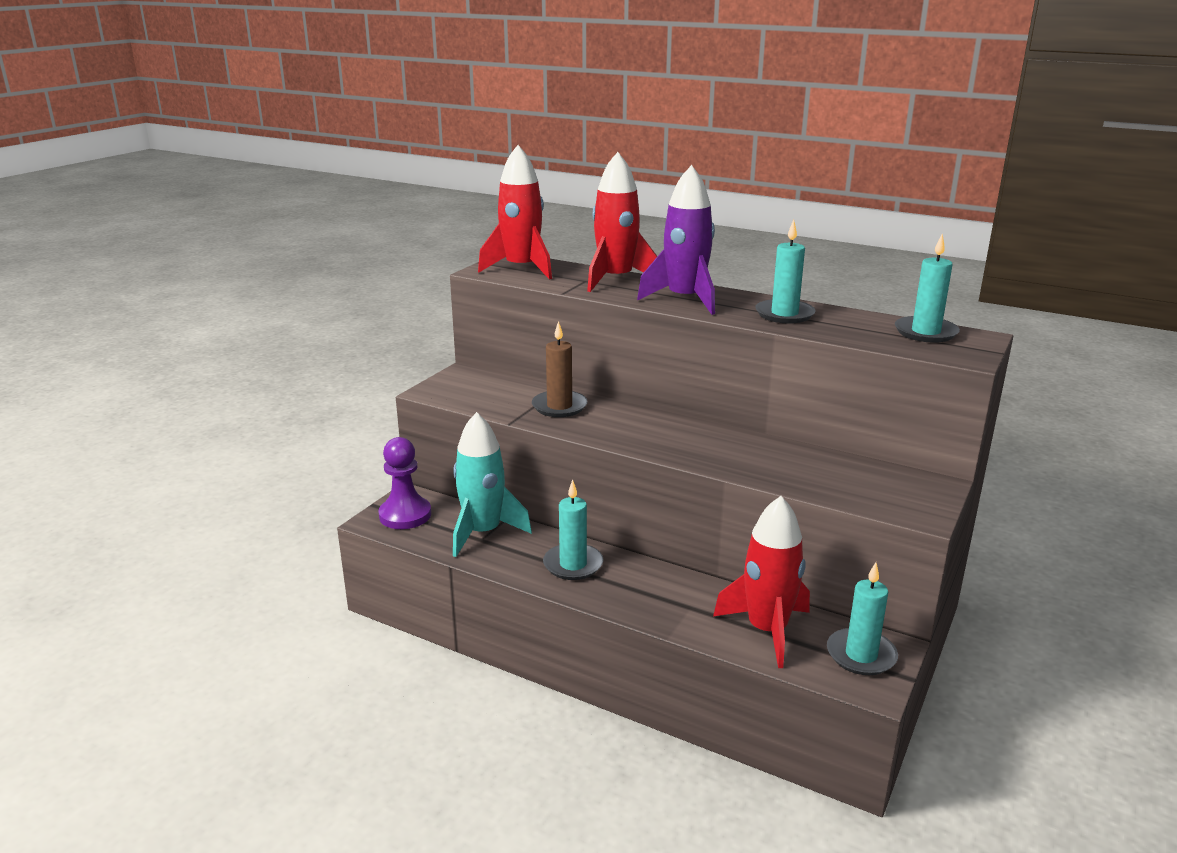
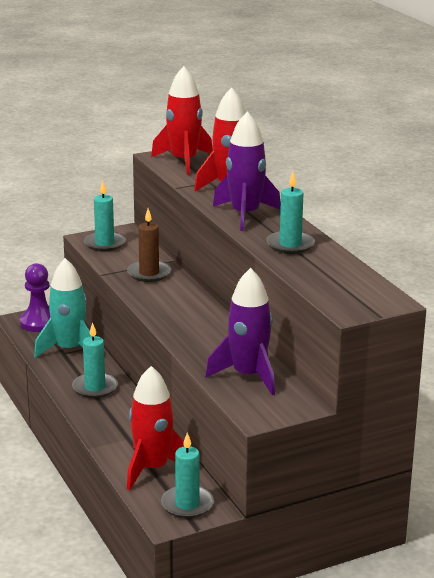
camera: 35 degrees right, 0 degrees up
(837, 475) = (248, 376): none -> purple rocket
(925, 332) = (360, 287): turquoise candle -> turquoise candle (104, 244)

